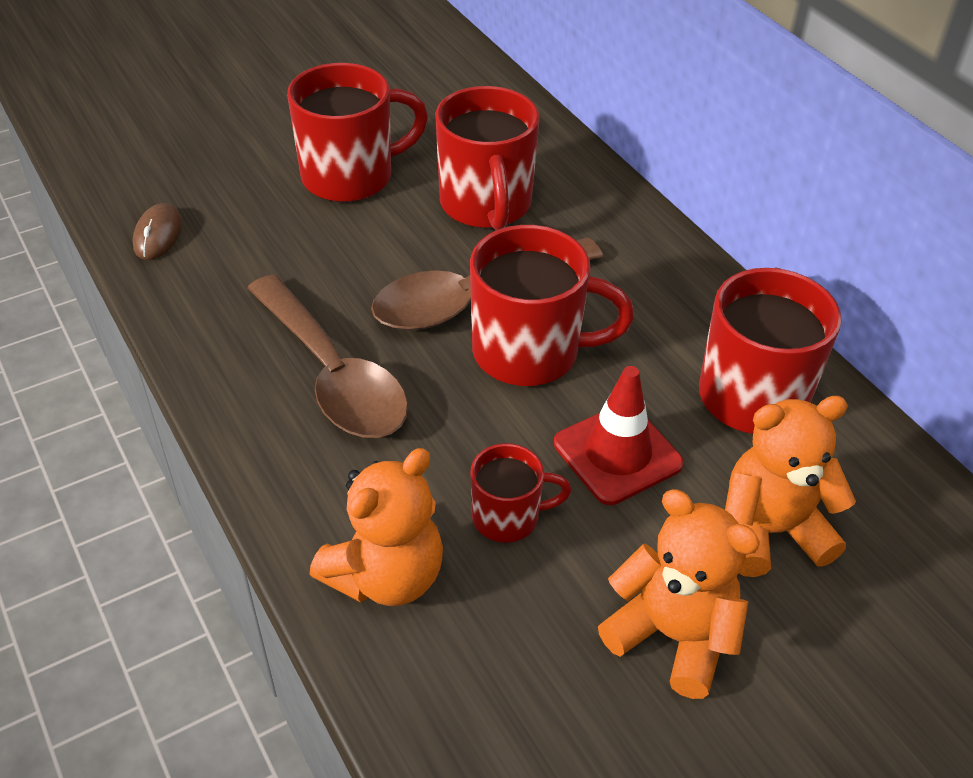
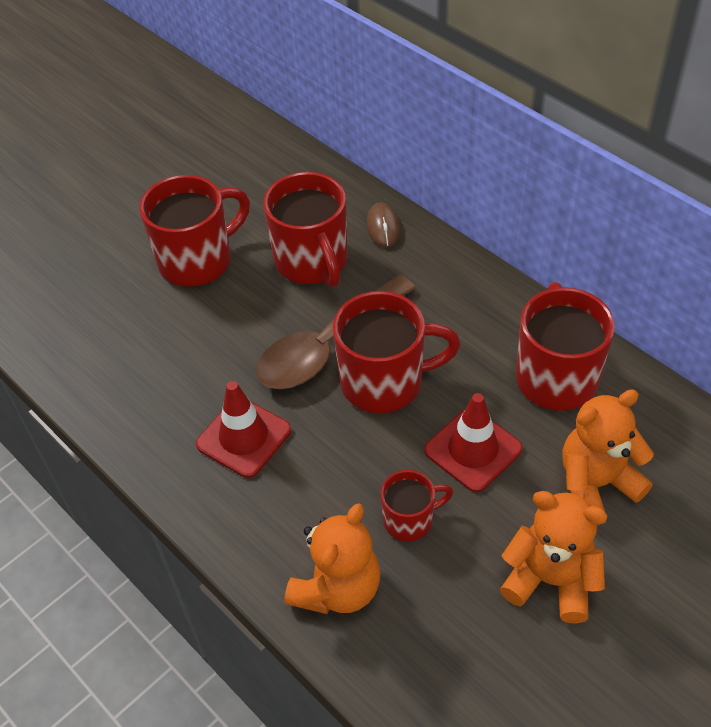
camera: 10 degrees left, 5 degrees up
(158, 235) = (63, 349): brown mouse -> brown mouse (383, 227)
(333, 375) = (244, 437): brown spoon -> red traffic cone

